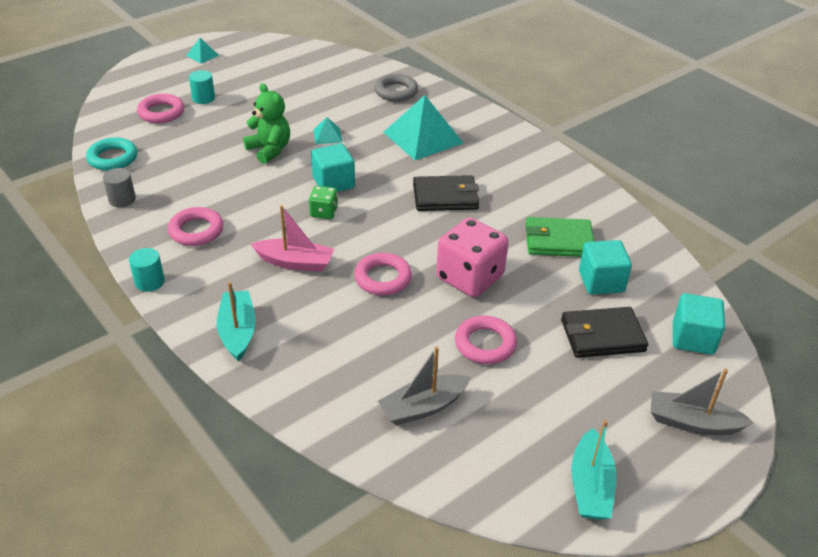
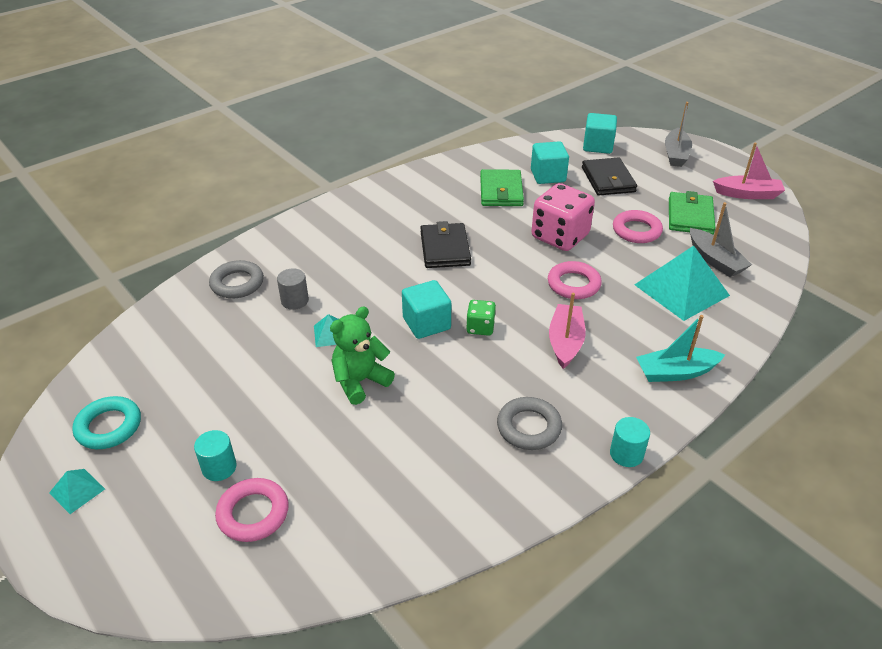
camera: 90 degrees left, 0 degrees up
(113, 158) = (377, 550): turquoise ring -> turquoise ring (109, 426)
(122, 199) = (476, 515): grey cylinder -> grey cylinder (295, 301)
(196, 231) = (529, 427): pink ring -> grey ring
(423, 137) = (339, 263): turquoise pyramid -> turquoise pyramid (681, 290)
(522, 403) = (690, 216): none -> green wallet
(590, 485) = (747, 194): turquoise boat -> pink boat

